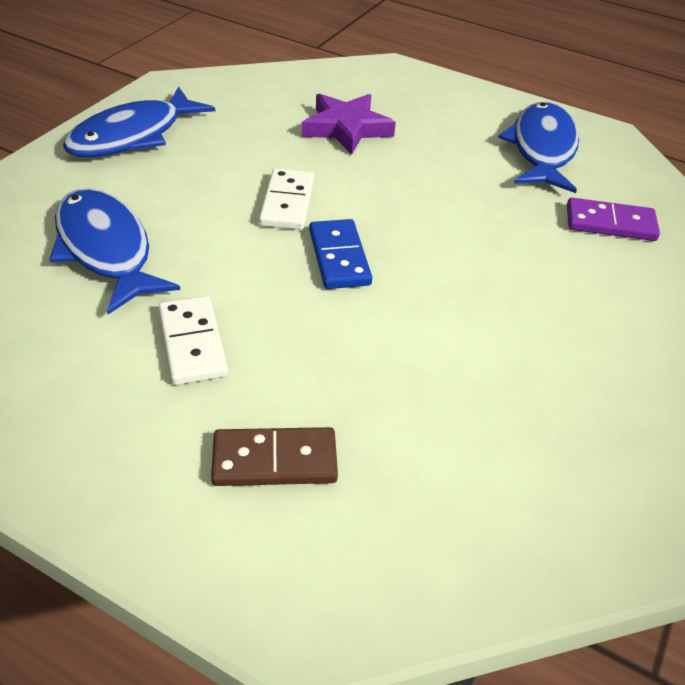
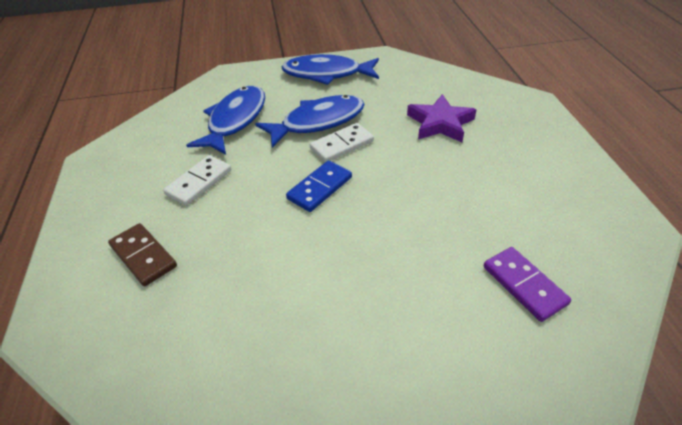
camera: 55 degrees right, 0 degrees up
(542, 149) = (558, 206): blue fish -> blue fish (318, 122)

